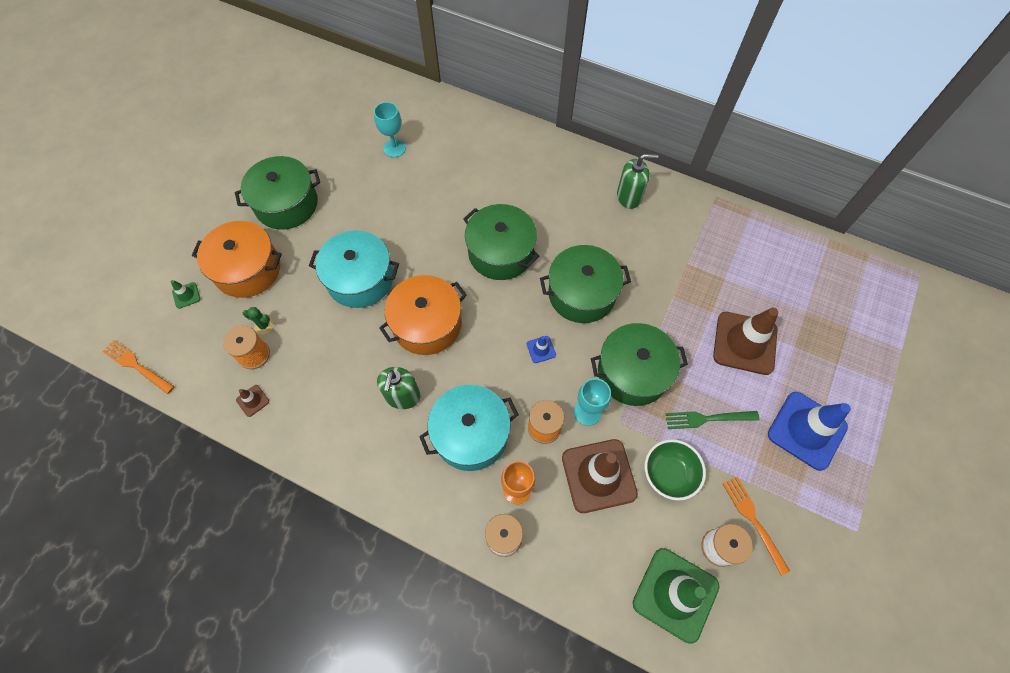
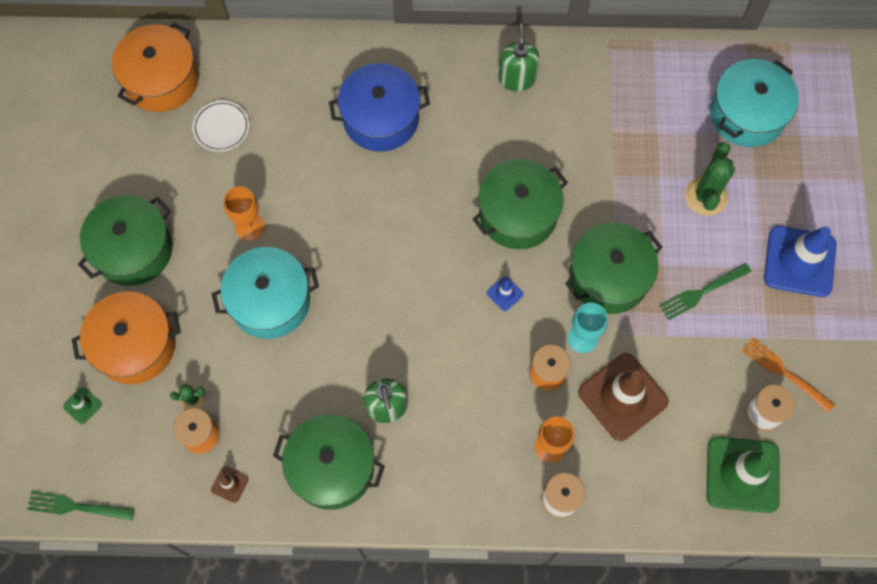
camera: 25 degrees left, 5 degrees up
(137, 366) = (77, 507): orange fork -> green fork
(375, 221) = (249, 227): none -> orange goblet
(394, 148) = (221, 127): turquoise goblet -> white plate
(427, 324) = (371, 319): orange pot -> orange pot (161, 80)
(471, 434) = (477, 414): turquoise pot -> turquoise pot (747, 114)
(501, 252) = (409, 204): green pot -> green pot (332, 467)
(511, 185) = (381, 118): none -> blue pot
(629, 197) = (517, 79): green soap dispenser -> green soap dispenser turned 60 degrees counterclockwise
(669, 474) = (688, 364): green bowl -> none
(744, 343) = (705, 196): brown traffic cone -> green cactus

